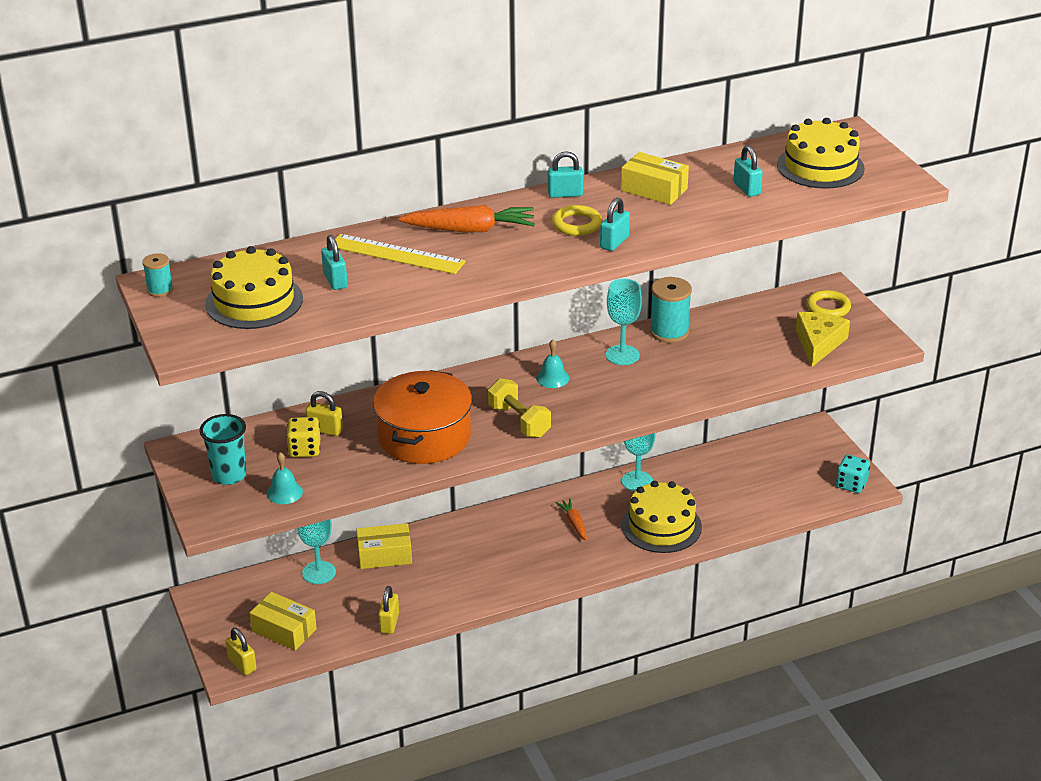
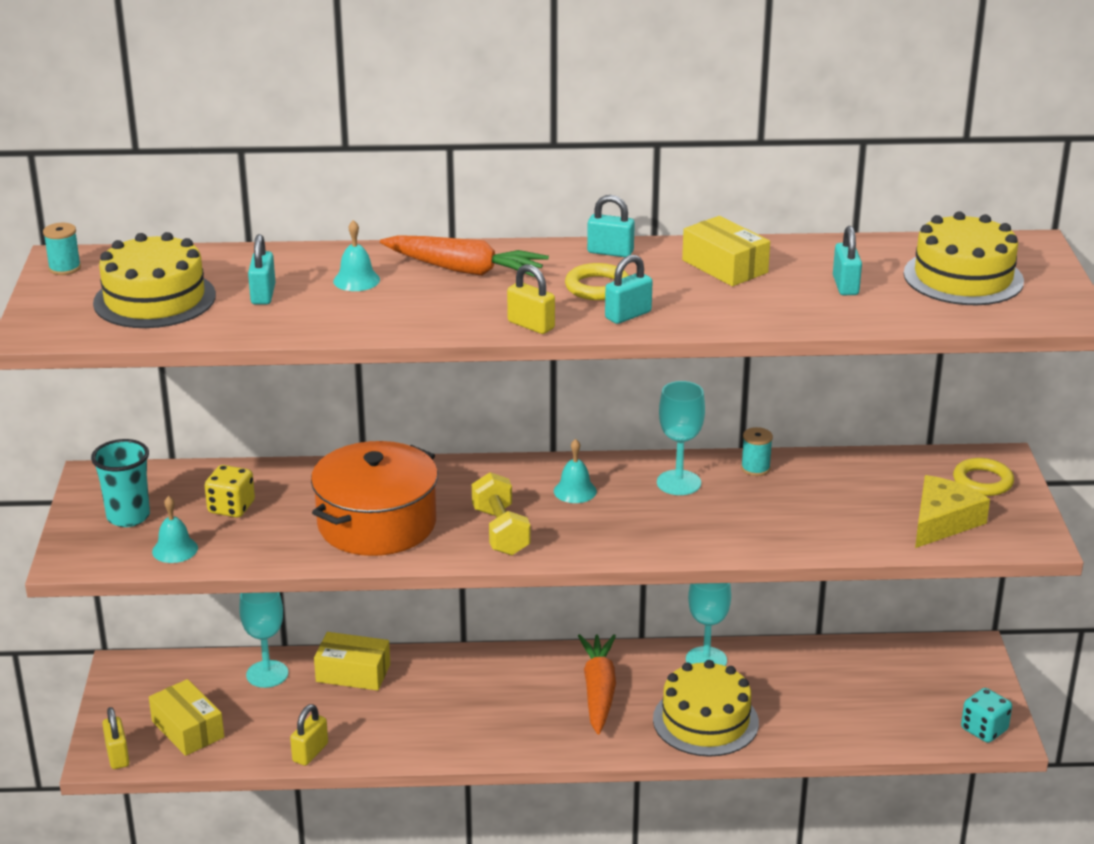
camera: 20 degrees right, 5 degrees down
(325, 430) = (269, 491): yellow padlock -> yellow padlock (531, 325)
(396, 254) = (356, 280): yellow ruler -> turquoise bell
(574, 523) = (598, 691): orange carrot -> orange carrot, size x1.81
(669, 332) = (755, 468): turquoise spool -> turquoise spool, size x0.56

